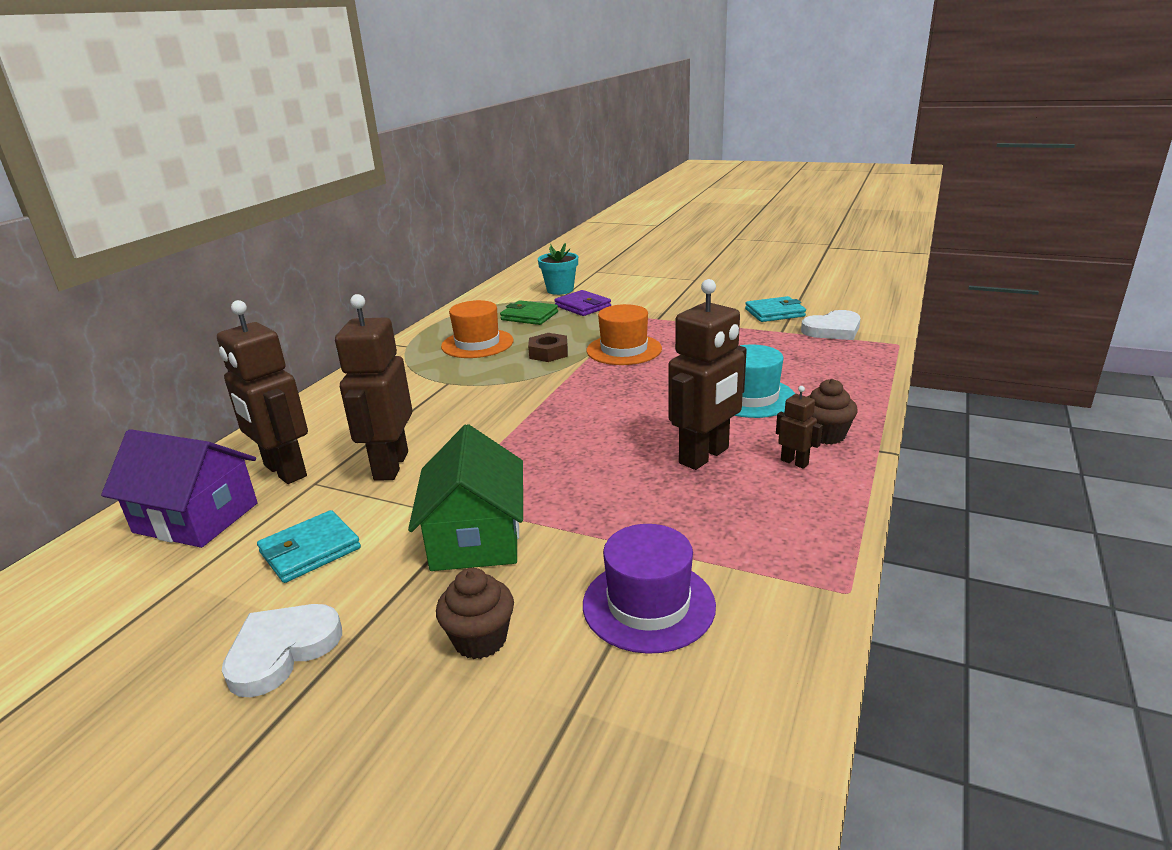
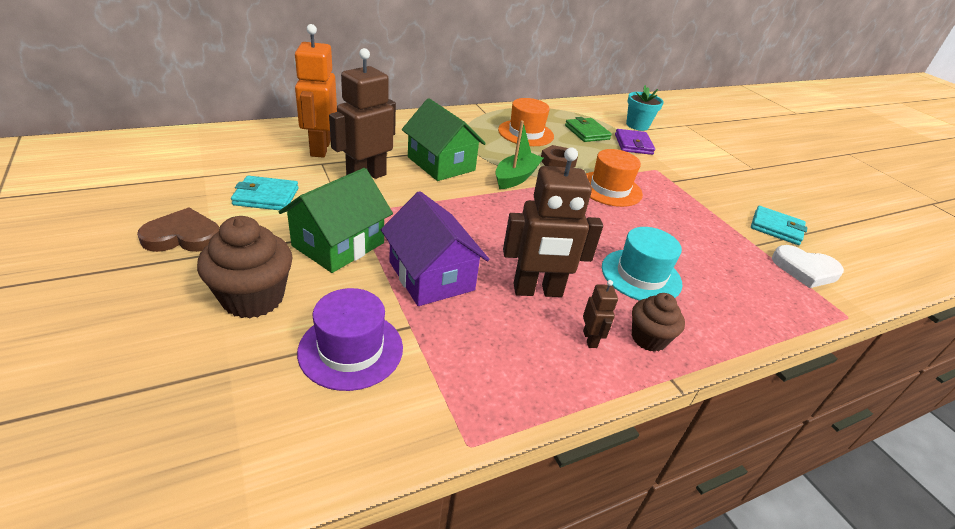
camera: 35 degrees right, 10 degrees up
(196, 518) = (254, 148): purple house -> purple house (431, 276)
(282, 651) = (183, 236): white heart -> brown heart
(284, 471) = (320, 148): brown robot -> orange robot
(445, 411) = (441, 164): none -> green house
(480, 639) = (253, 298): brown cupcake -> brown cupcake, size x1.59
(534, 384) = (516, 177): none -> green boat

